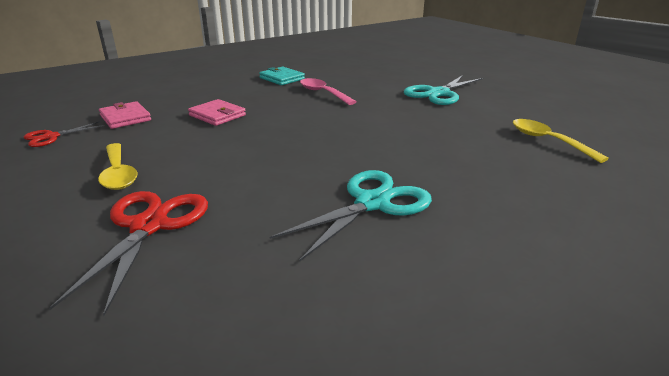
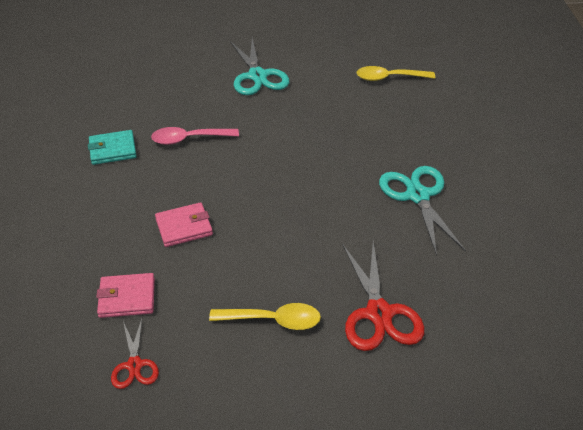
camera: 60 degrees left, 15 degrees up
(149, 226) = (379, 313): red scissors -> red scissors turned 135 degrees counterclockwise

